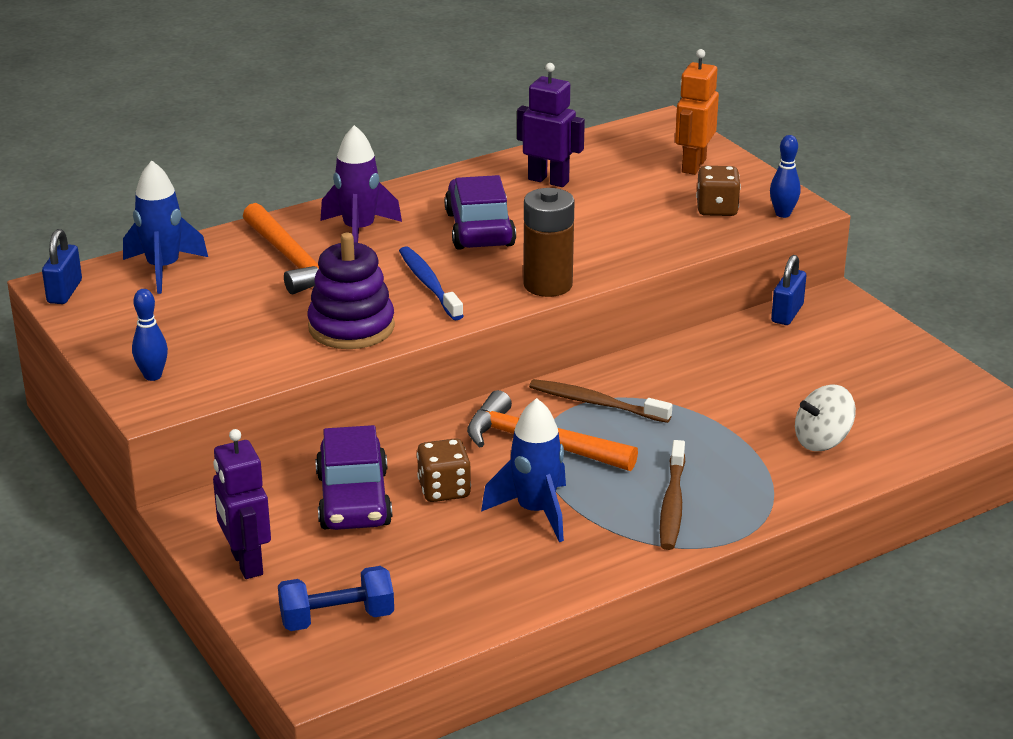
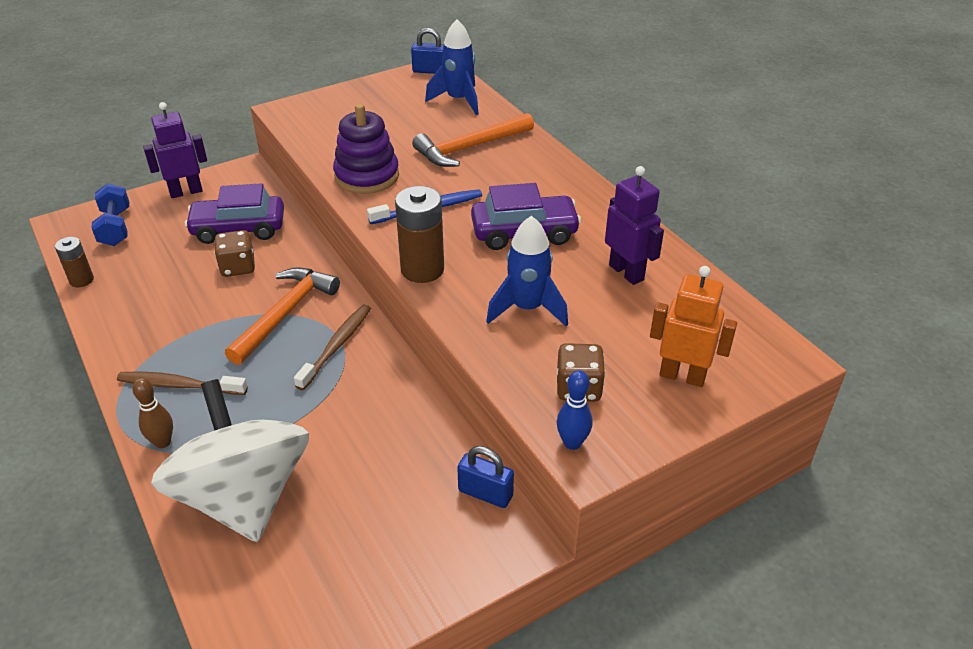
camera: 90 degrees right, 10 degrees up
(153, 376) = (318, 107): blue bowling pin -> none
(359, 231) = (517, 174): purple rocket -> none
(469, 625) = (81, 280): none -> brown battery
(535, 511) = (196, 310): blue rocket -> blue rocket (527, 308)
(548, 180) = (626, 272): purple robot -> purple robot turned 60 degrees counterclockwise
(761, 502) = (162, 442): none -> brown bowling pin
(822, 441) = (244, 497): white spinning top -> white spinning top, size x2.18

